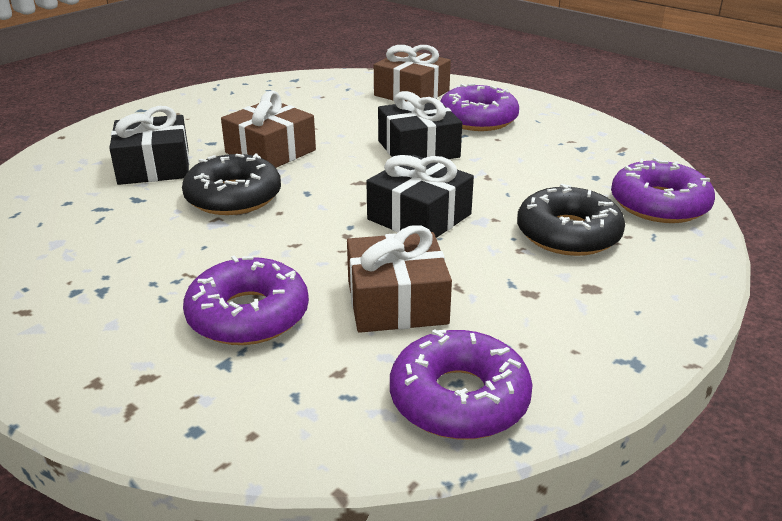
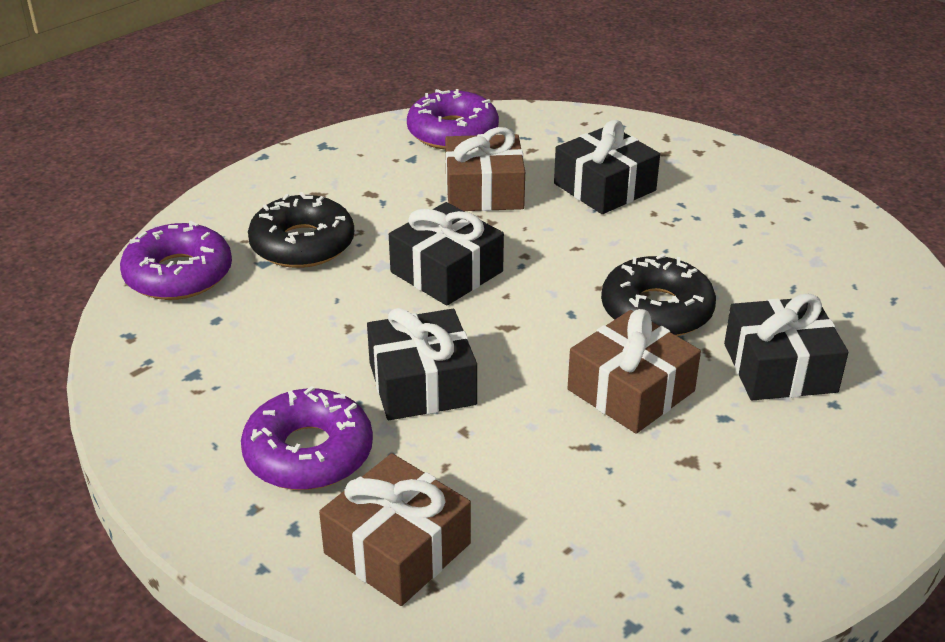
camera: 175 degrees left, 5 degrees up
(248, 315) = (604, 187): purple donut -> black gift

